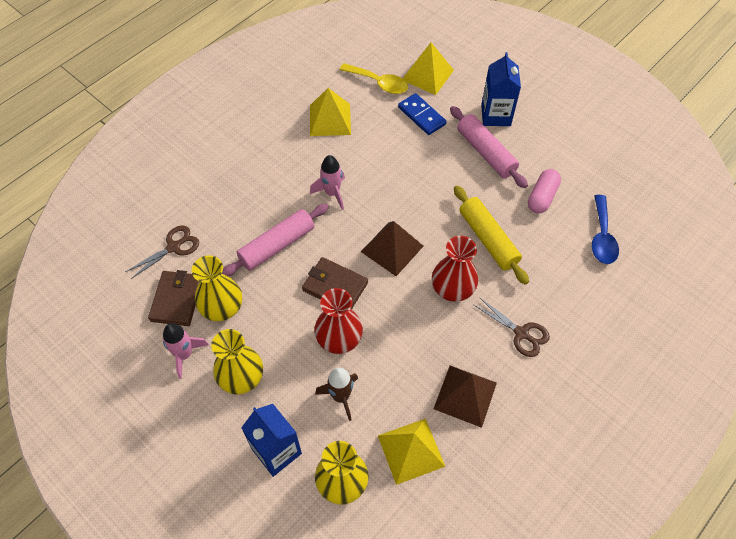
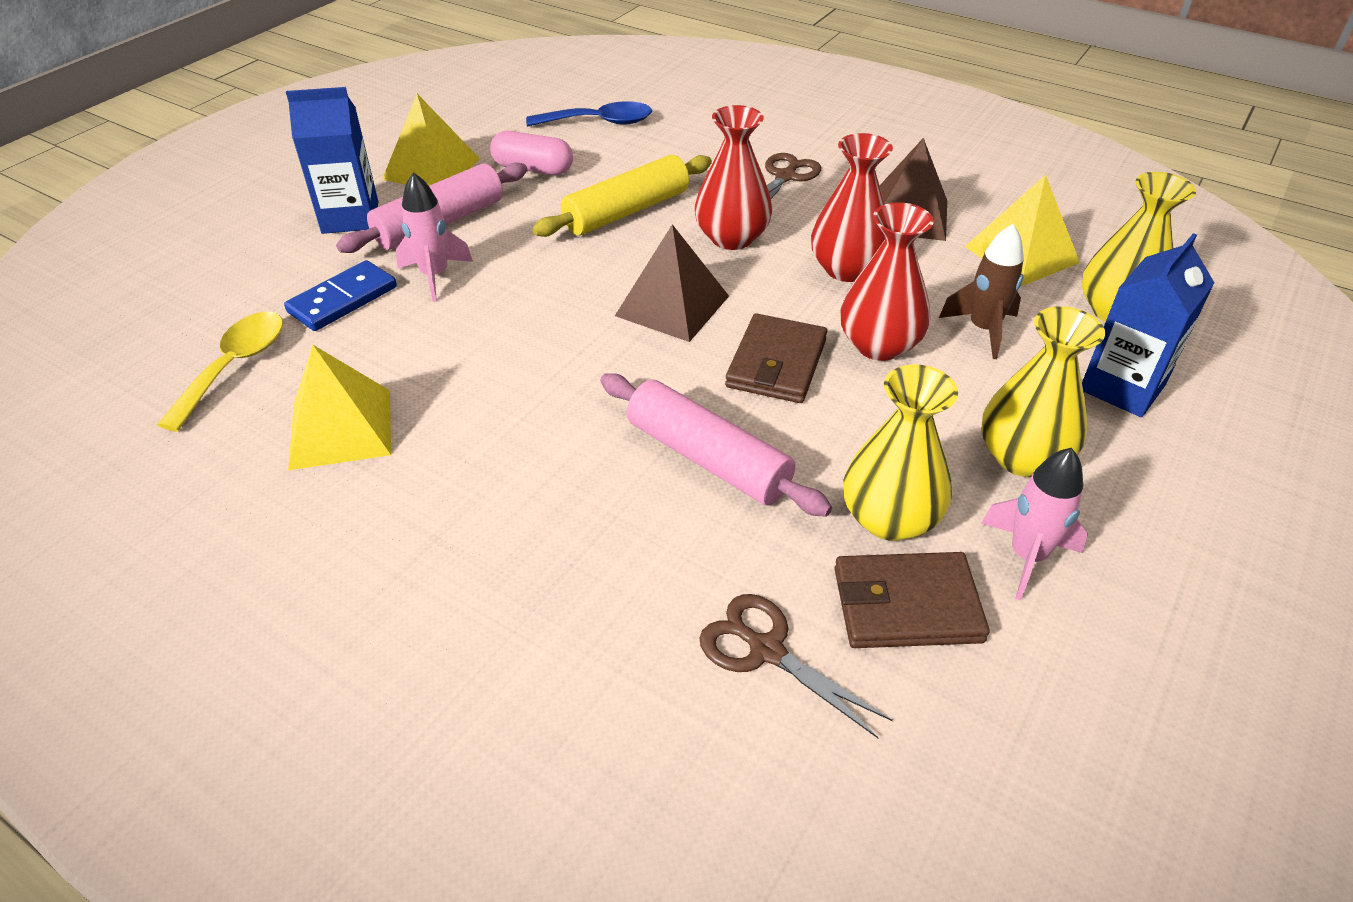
camera: 100 degrees left, 15 degrees down
(332, 193) = (555, 397): pink rocket -> pink rocket (435, 276)
(411, 342) = (847, 269): none -> red vase
(427, 75) = (225, 302): yellow pyramid -> yellow pyramid (431, 169)

